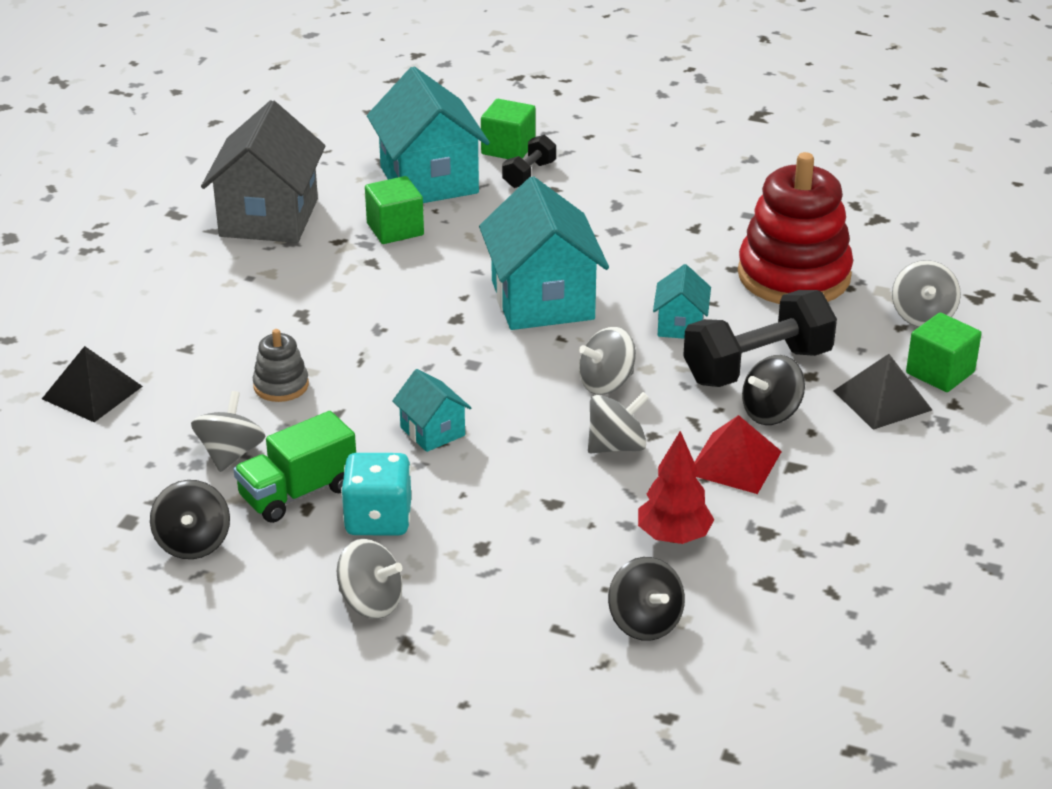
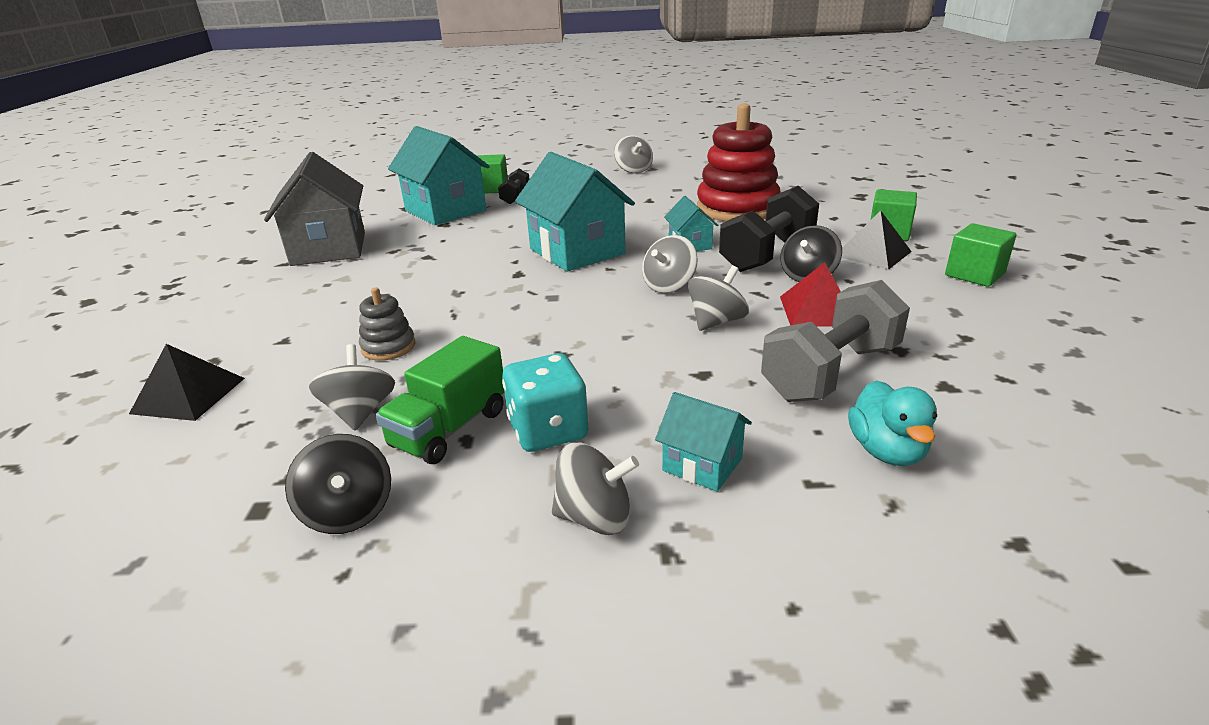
camera: 20 degrees left, 5 degrees down
(395, 229) = (435, 237): green cube -> green cube (974, 274)
(432, 431) = (551, 348): turquoise house -> turquoise house (702, 464)
(645, 622) = (886, 451): black spinning top -> turquoise duck
(673, 537) = (830, 372): red tree -> grey dumbbell
(922, 316) = (840, 210): grey spinning top -> grey spinning top (633, 170)

